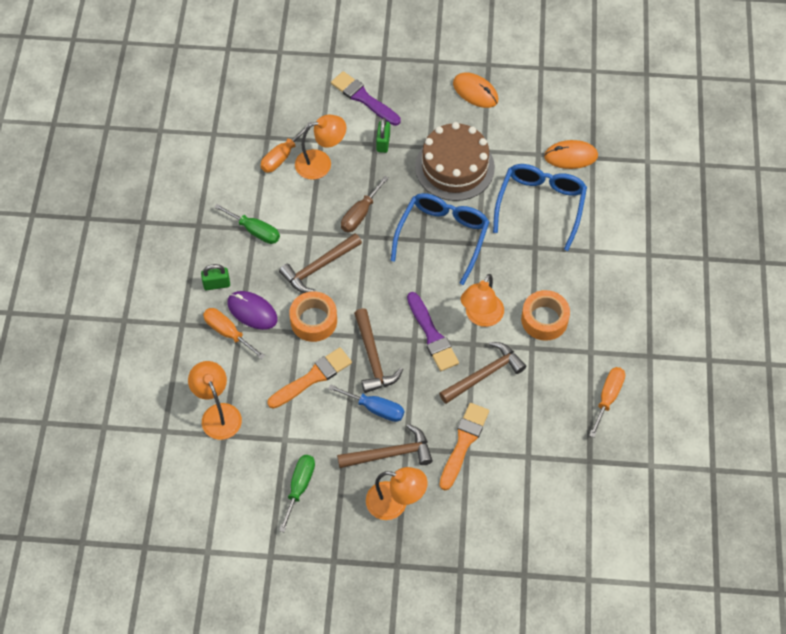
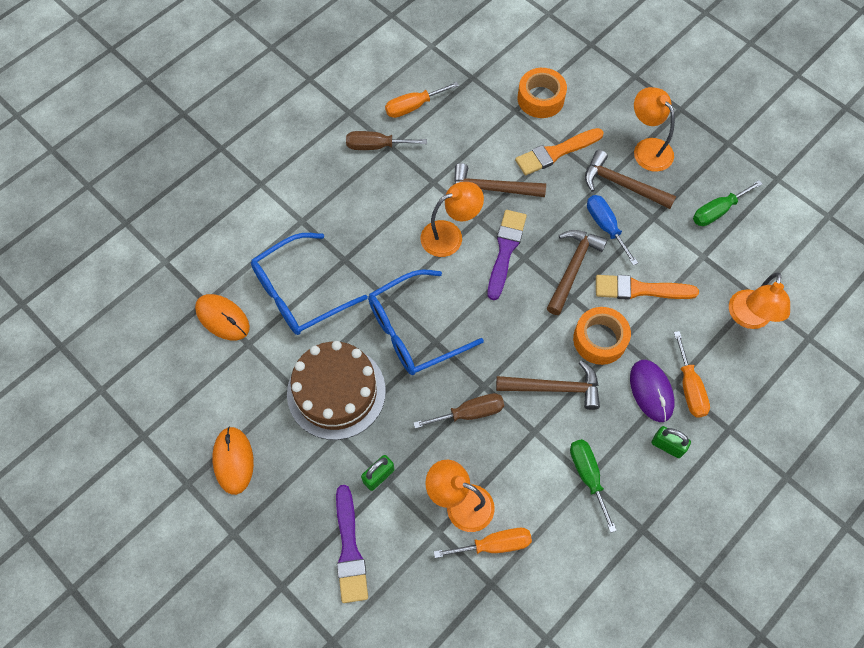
camera: 140 degrees left, 5 degrees up
(544, 319) = (400, 195): orange tape -> orange tape (540, 98)
(601, 344) = (376, 146): none -> brown screwdriver

